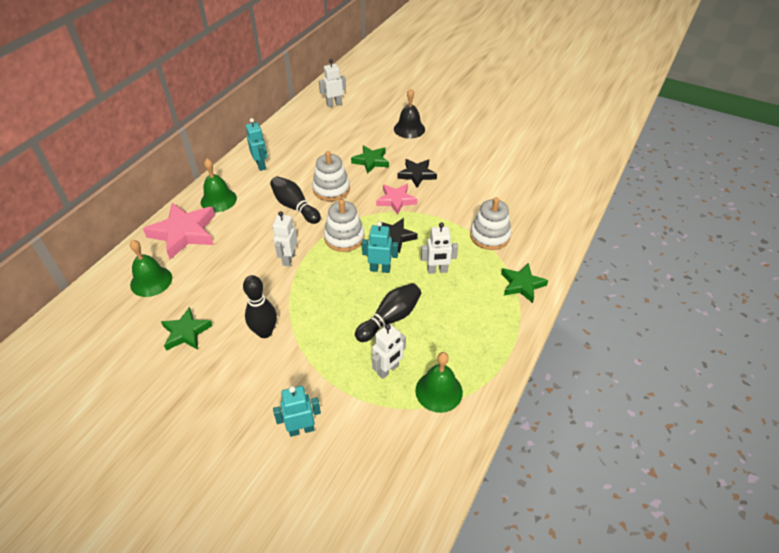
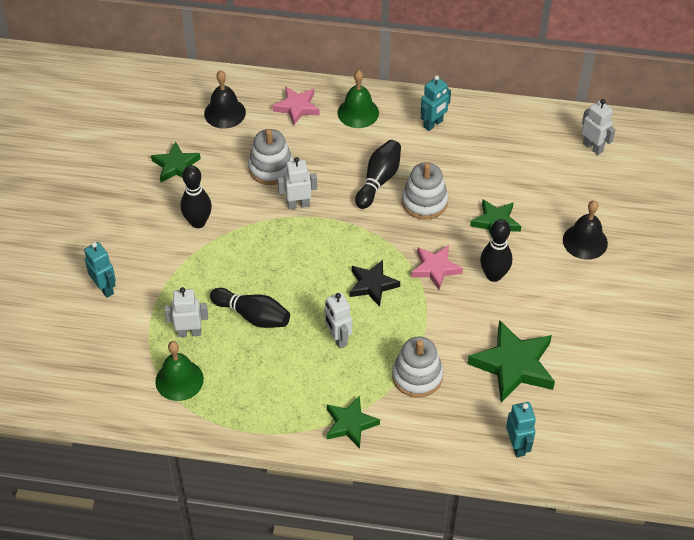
camera: 70 degrees right, 5 degrees up
(151, 281) = (225, 113): green bell -> black bell
(184, 233) = (297, 107): pink star -> pink star, size x0.62
(344, 237) = (351, 240): white stacking toy -> white stacking toy (271, 168)
(380, 269) = (318, 286): turquoise robot -> turquoise robot (517, 446)
(388, 370) = (189, 332): white robot -> white robot turned 150 degrees clockwise
(417, 175) = (494, 275): black star -> black bowling pin
(497, 187) = (513, 365): none -> green star

